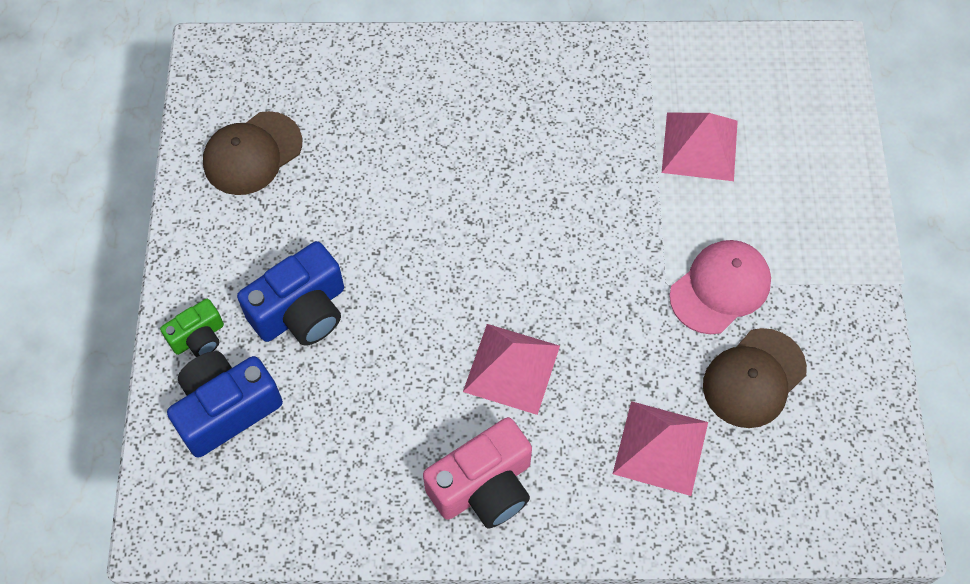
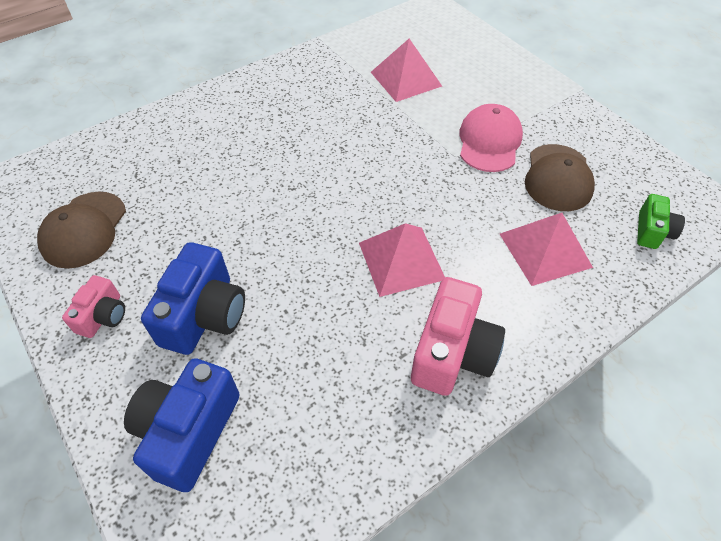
camera: 35 degrees left, 10 degrees down
(198, 337) = (122, 388): green camera -> green camera (652, 231)
(220, 258) = (103, 316): none -> pink camera

